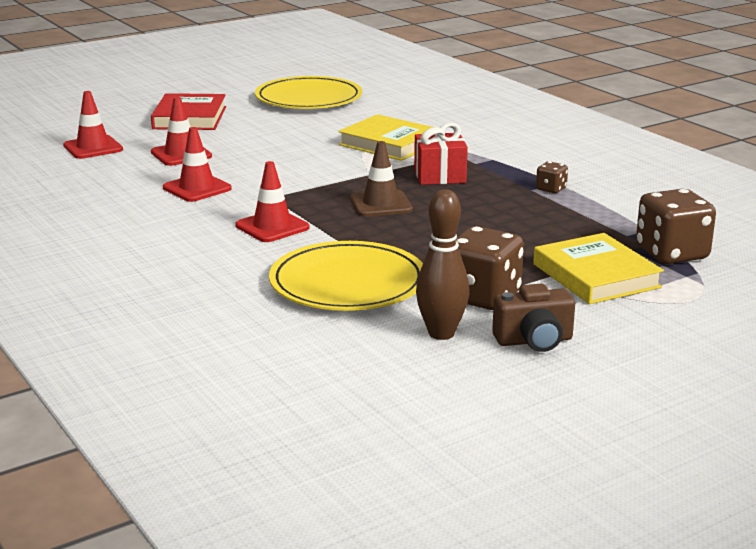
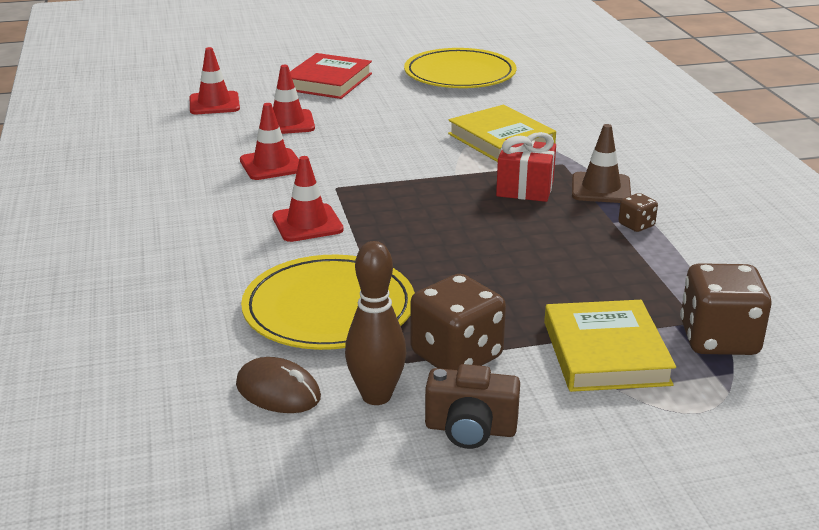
camera: 20 degrees right, 5 degrees up
(357, 345) = (278, 391): none -> brown mouse
(381, 204) = (437, 214): brown traffic cone -> brown traffic cone (601, 188)

